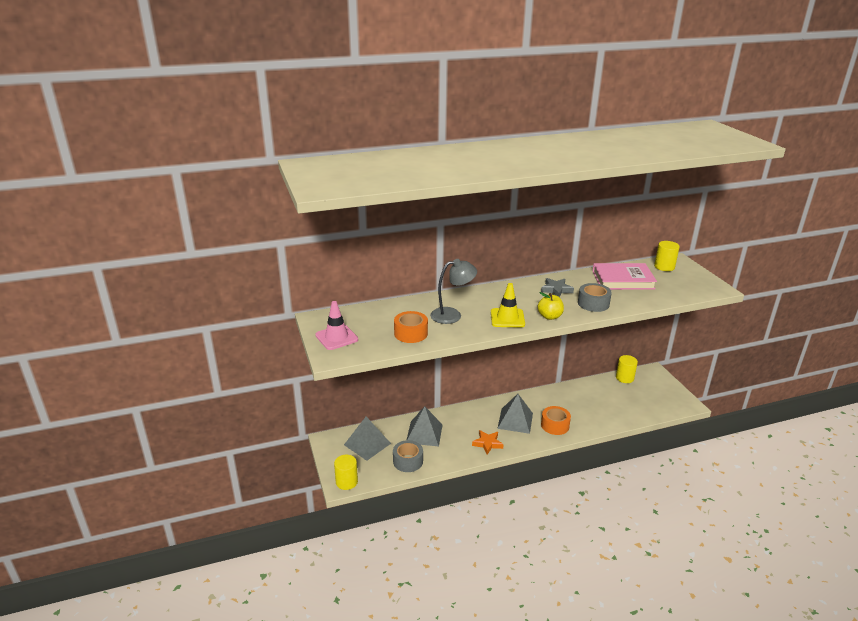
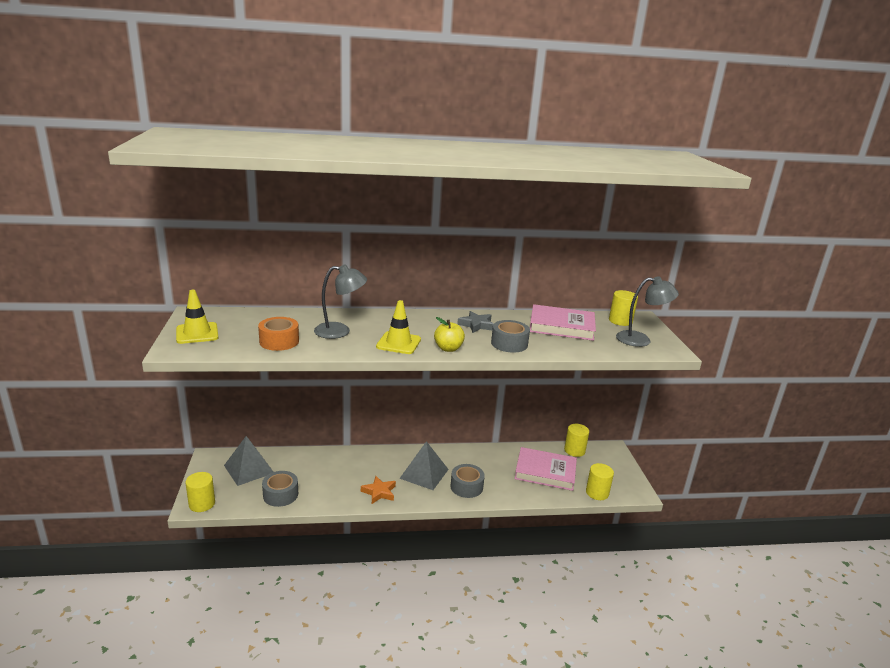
camera: 10 degrees right, 5 degrees down
(336, 337) = (197, 333): pink traffic cone -> yellow traffic cone
(424, 433) = (316, 469): grey pyramid -> none
(555, 425) = (466, 487): orange tape -> grey tape
(610, 401) = (545, 472): none -> pink book
(658, 411) = (597, 493): none -> yellow cylinder
(689, 282) = (640, 340): none -> grey lamp

